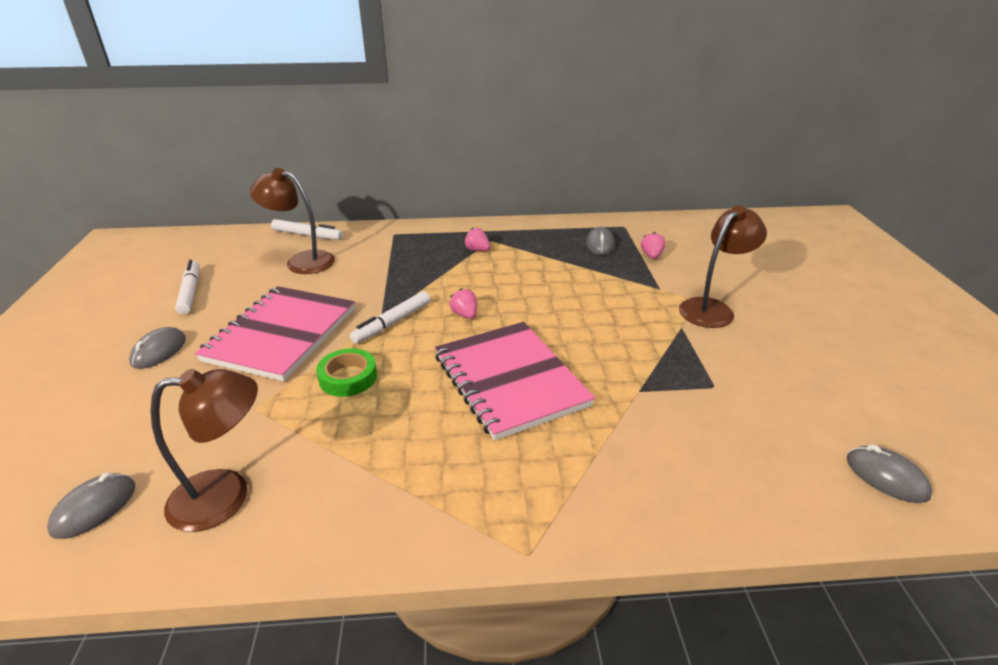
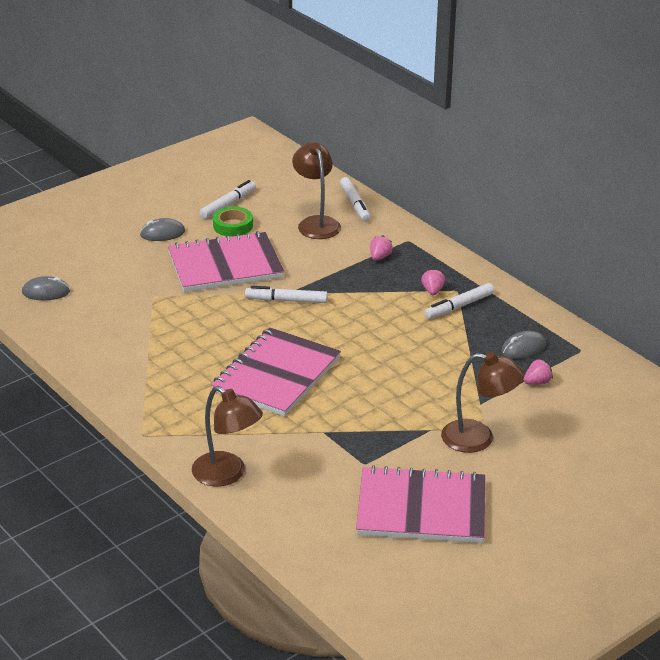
camera: 55 degrees right, 0 degrees up
(226, 496) = (88, 324): brown lamp -> brown lamp (227, 475)
(348, 377) = (212, 313): green tape -> green tape (233, 226)
(465, 314) = (331, 325): pink strawberry -> pink strawberry (380, 257)
(513, 248) = (459, 306): none -> white marker
(813, 381) = (421, 509): none -> pink notebook
(886, 477) = (336, 555): grey mouse -> none

